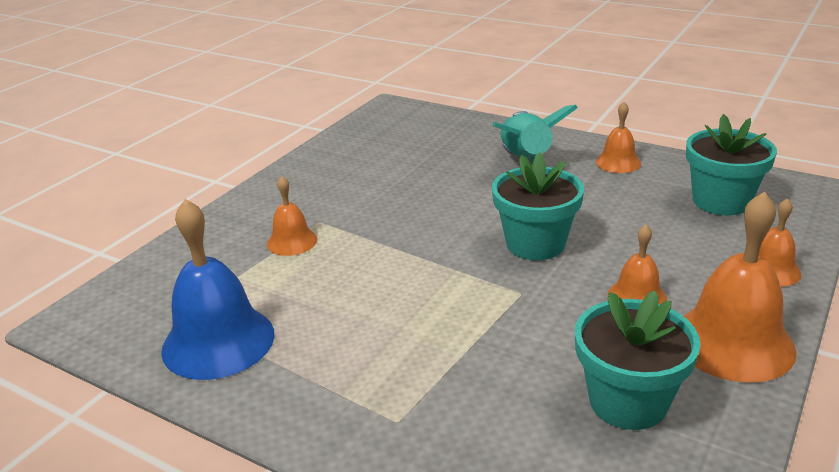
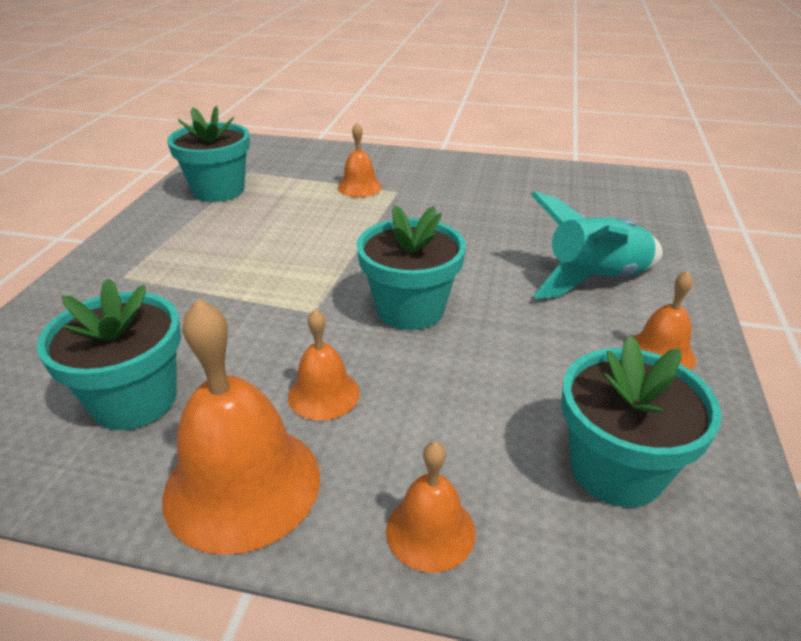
camera: 70 degrees right, 5 degrees up
(218, 341) = (218, 190): blue bell -> turquoise flower pot

